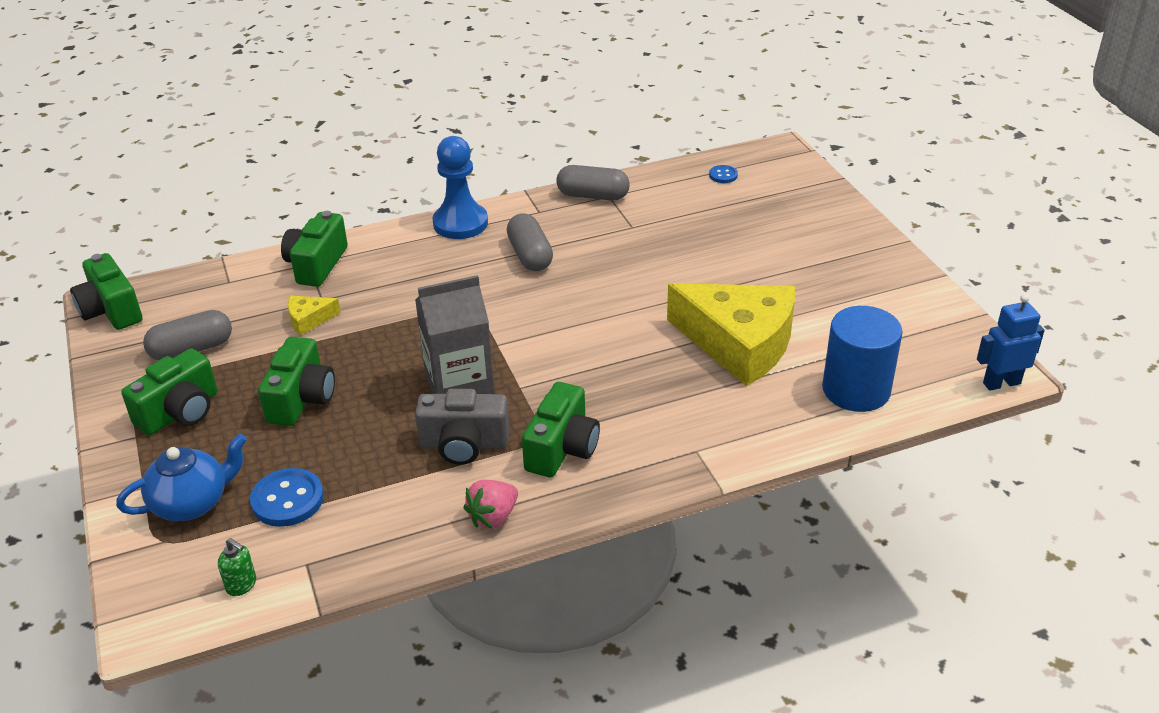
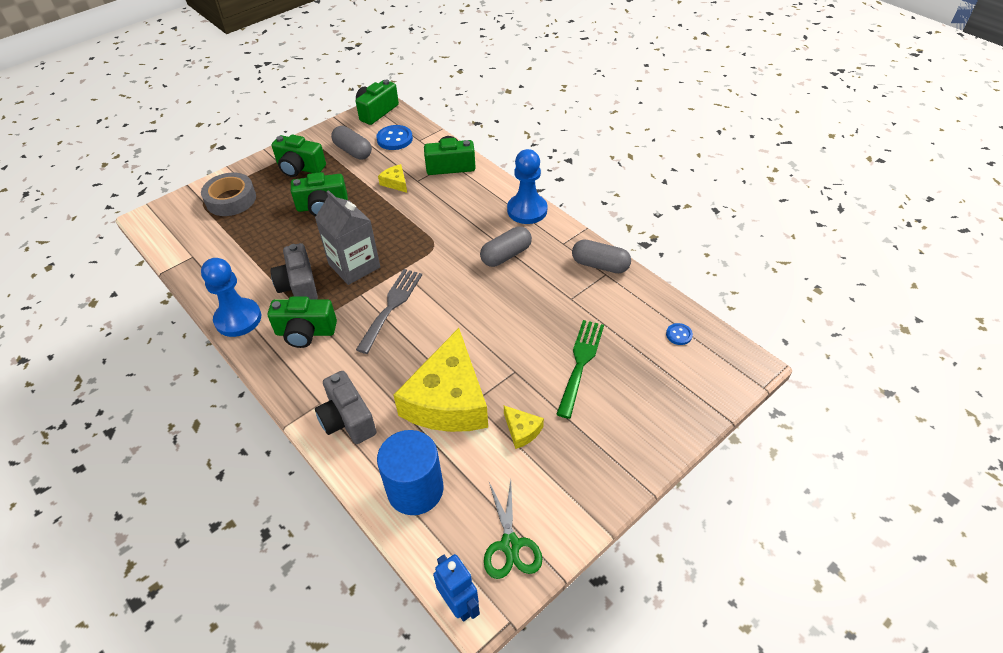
camera: 70 degrees right, 10 degrees up
(192, 503) = (231, 199): blue teapot -> grey tape
(241, 585) = (175, 239): green soap dispenser -> none
(287, 500) = (239, 232): blue button -> blue button (394, 139)
(493, 517) = (238, 319): pink strawberry -> blue pawn
(560, 363) = (391, 306): none -> grey fork
(593, 196) = (600, 265): grey capsule -> grey capsule turned 60 degrees counterclockwise
(730, 242) = (580, 363): none -> green fork
(734, 429) = (347, 420): none -> grey camera
(804, 300) = (522, 430): none -> yellow cheese
(942, 337) = (510, 545): none -> green scissors

